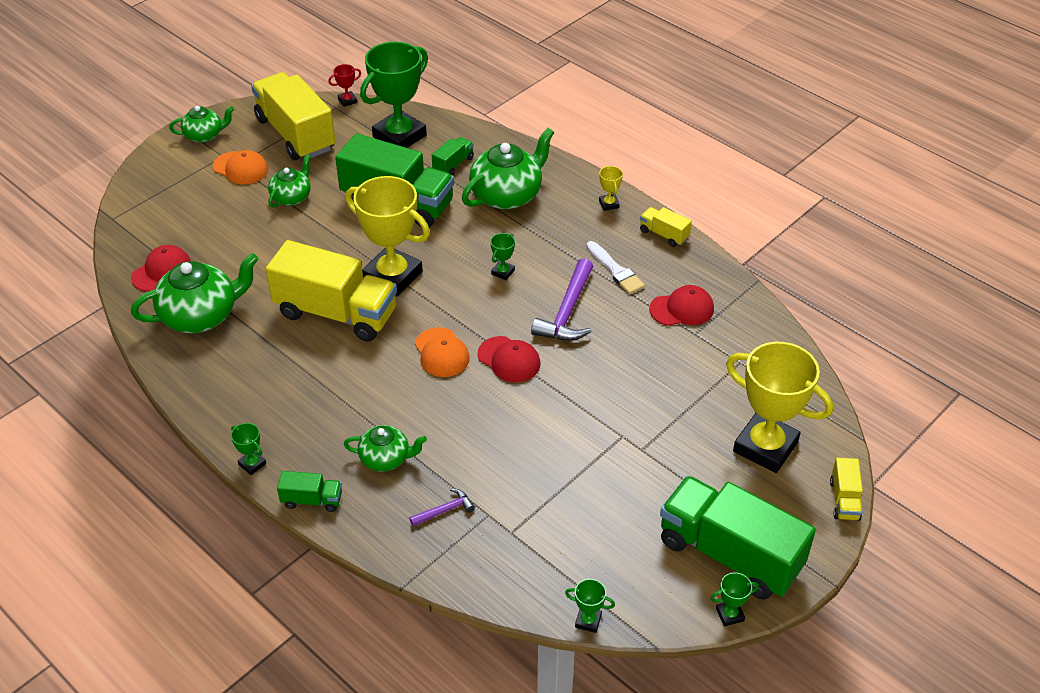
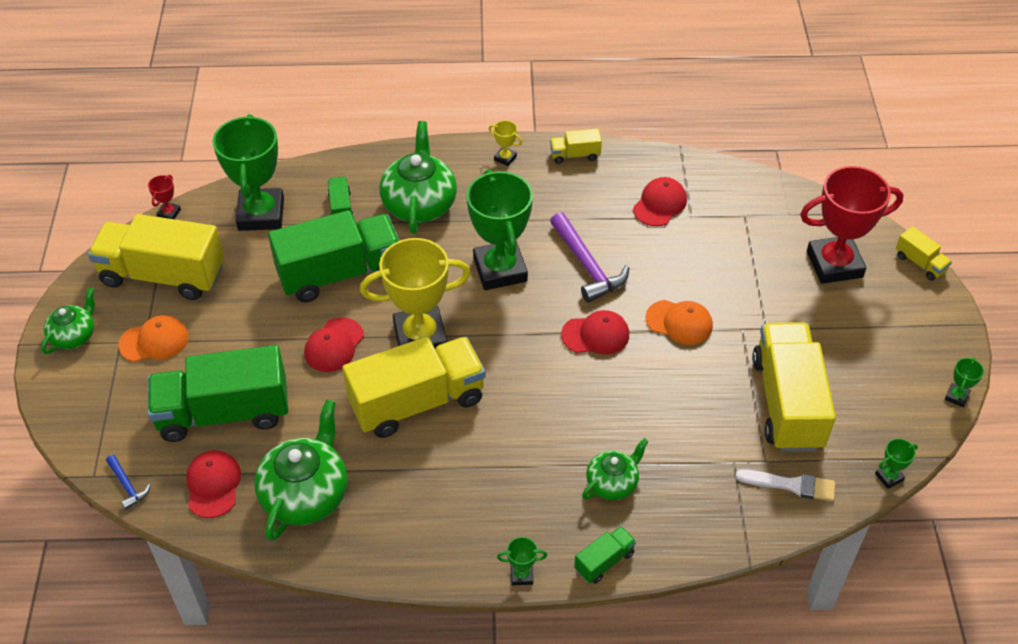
camera: 45 degrees left, 5 degrees up
(121, 237) = (127, 486): none -> blue hammer
(292, 197) = (240, 333): green teapot -> none
(335, 243) = (334, 345): none -> red cap
(441, 353) = (541, 368): orange cap -> orange cap (679, 322)
(445, 510) = (703, 484): purple hammer -> none
(503, 272) = (500, 270): green trophy -> green trophy, size x2.47
(583, 509) = (787, 403): none -> yellow truck
(615, 270) = (578, 208): white brush -> white brush (791, 485)
(729, 554) = (907, 356): green truck -> green truck (224, 413)
(765, 447) = (834, 264): yellow trophy -> red trophy

